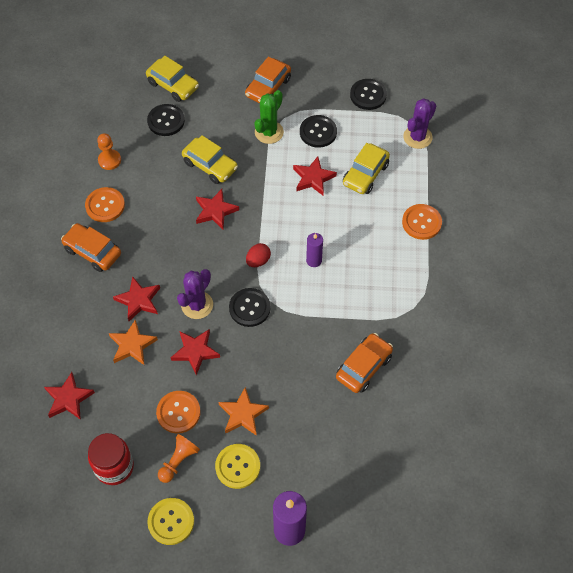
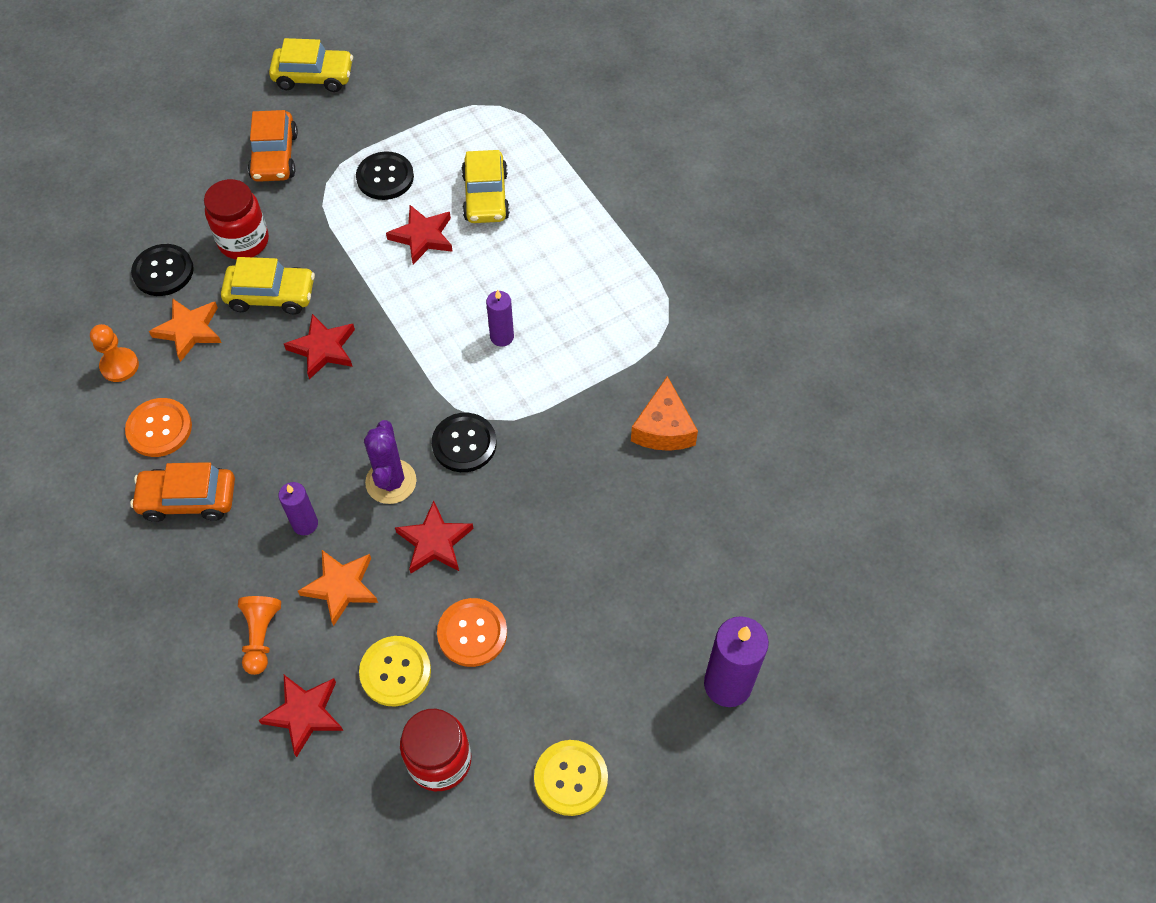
camera: 35 degrees left, 0 degrees up
(138, 300) = (305, 524): red star -> purple candle
(173, 85) = (138, 220): yellow car -> yellow car (313, 77)
(178, 461) = (520, 695): orange pawn -> orange pawn (261, 636)
(218, 127) = (243, 241): none -> red jar
(237, 466) = (603, 650): yellow button -> yellow button (395, 672)
(243, 414) = (558, 581): orange star -> orange star (189, 330)
(258, 261) = (429, 378): red egg -> none
(269, 132) = (319, 211): green cactus -> none
(363, 367) = (663, 428): orange car -> orange cheese
(368, 95) = (415, 99): black button -> none
(417, 137) = (516, 118): purple cactus -> none
(421, 222) = (599, 216): orange button -> none

